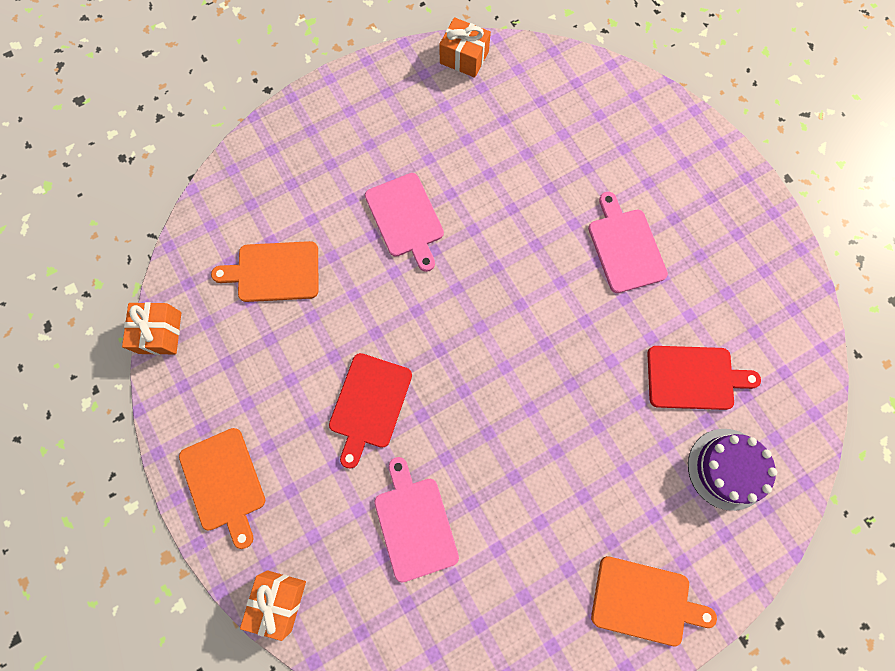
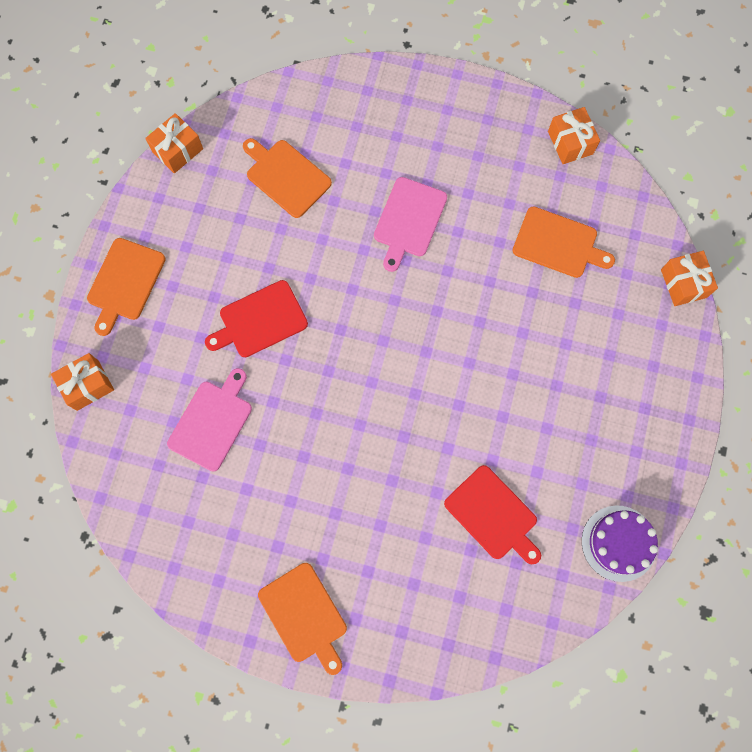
camera: 45 degrees right, 0 degrees up
(531, 136) = (558, 244): none -> orange cutting board
(625, 247) = (542, 383): pink cutting board -> none
(643, 87) = (683, 283): none -> orange gift
(727, 469) = (450, 594): purple cake -> purple cake (619, 543)

